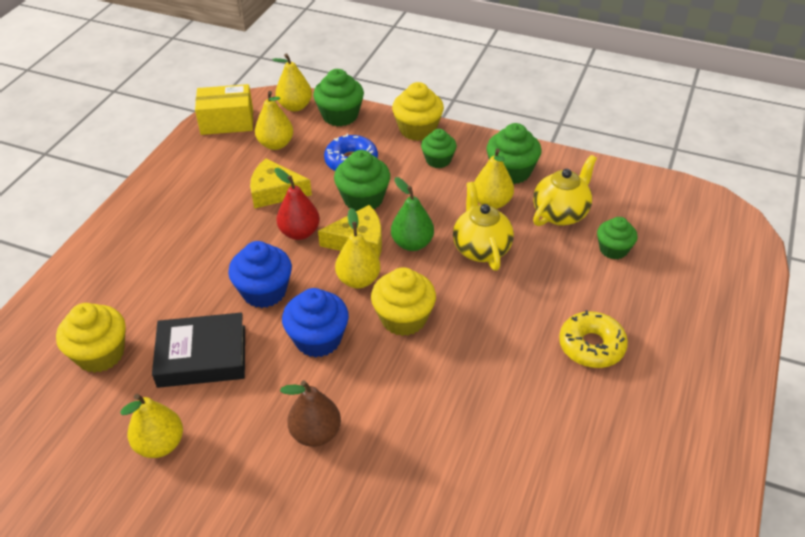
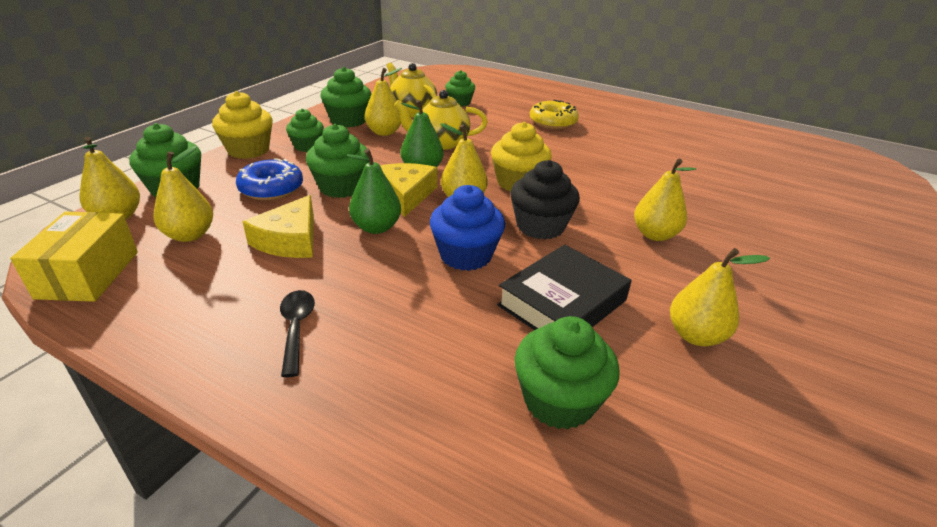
camera: 85 degrees left, 10 degrees down
(100, 354) = (559, 401): yellow cupcake -> green cupcake
(175, 220) = (296, 328): none -> black spoon
(202, 356) = (562, 303): black book -> black book turned 45 degrees clockwise
(299, 232) = (376, 227): red pear -> green pear
(316, 433) = (655, 235): brown pear -> yellow pear
(318, 339) = (540, 226): blue cupcake -> black cupcake

